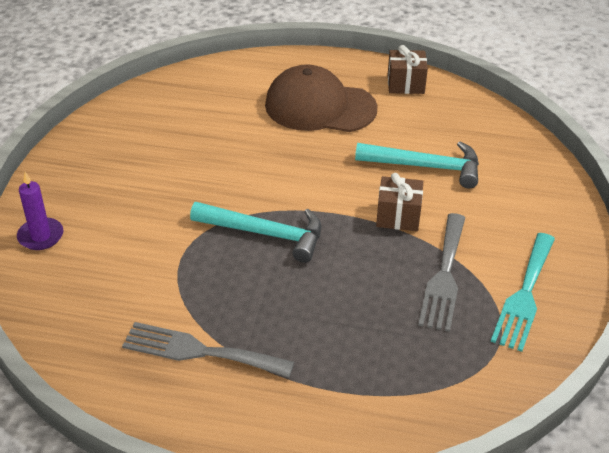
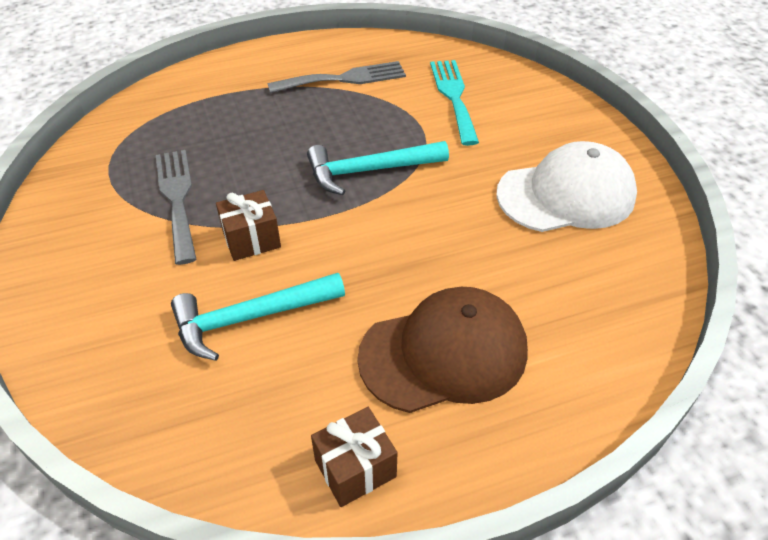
camera: 150 degrees right, 5 degrees up
(41, 236) = (545, 98): purple candle -> none
(139, 154) = (566, 194): none -> white cap
(524, 295) = (91, 211): turquoise fork -> turquoise fork (454, 97)

